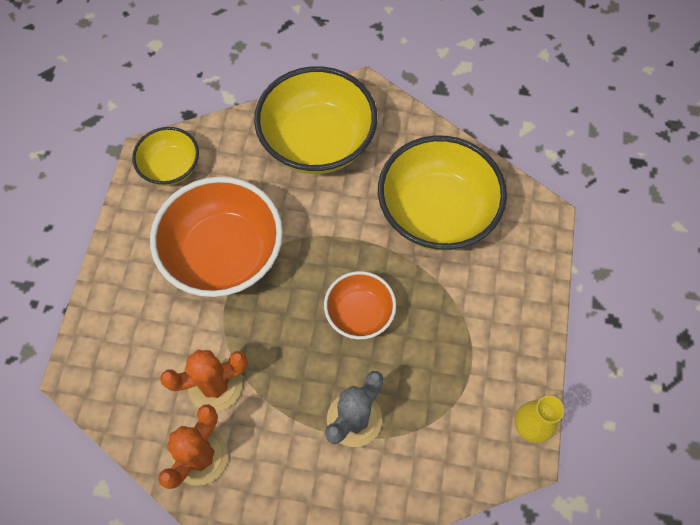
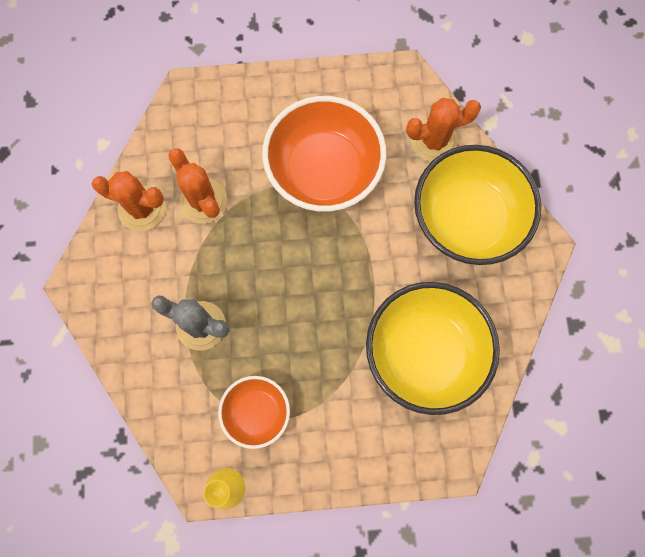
camera: 75 degrees right, 10 degrees up
(171, 168) = (397, 97): yellow bowl -> none
(229, 148) = (434, 141): none -> orange cactus
(359, 313) = (299, 305): orange bowl -> orange bowl (256, 412)

